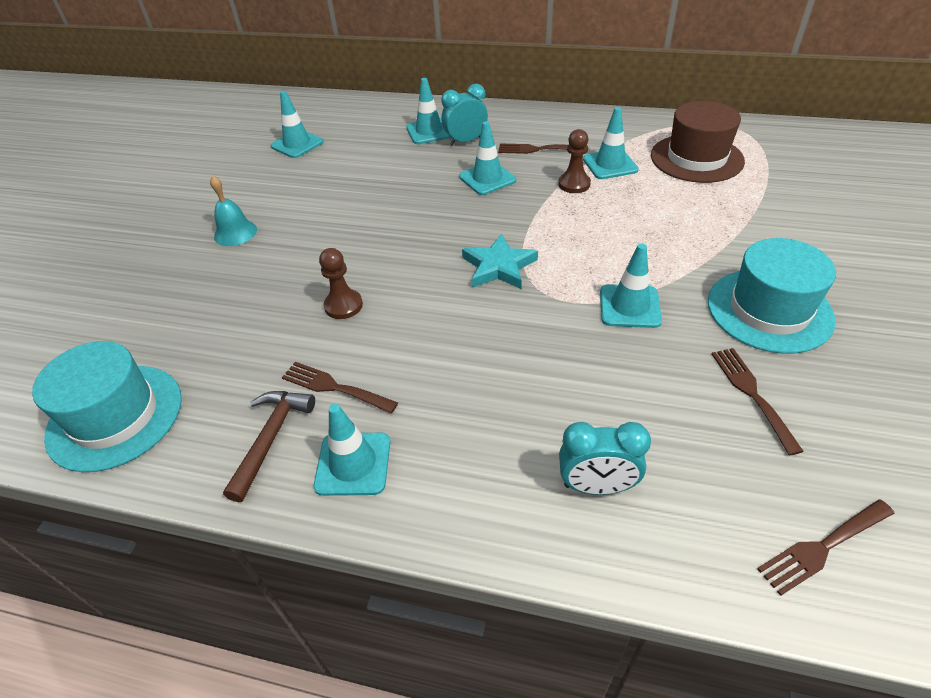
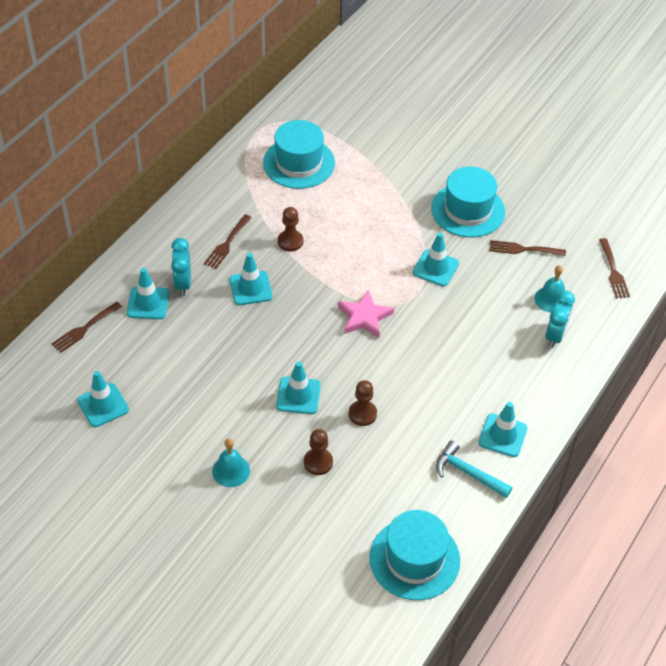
camera: 75 degrees left, 5 degrees up
(259, 289) = (318, 462): none -> brown pawn
(271, 438) = (468, 473): brown hammer -> turquoise hammer
(334, 387) = (439, 433): brown fork -> brown fork (84, 329)
(499, 266) = (364, 317): turquoise star -> pink star
(610, 164) = (277, 211): turquoise traffic cone -> turquoise traffic cone (298, 395)
(674, 460) = (551, 299): none -> turquoise bell
(696, 158) = (299, 163): brown hat -> turquoise hat

